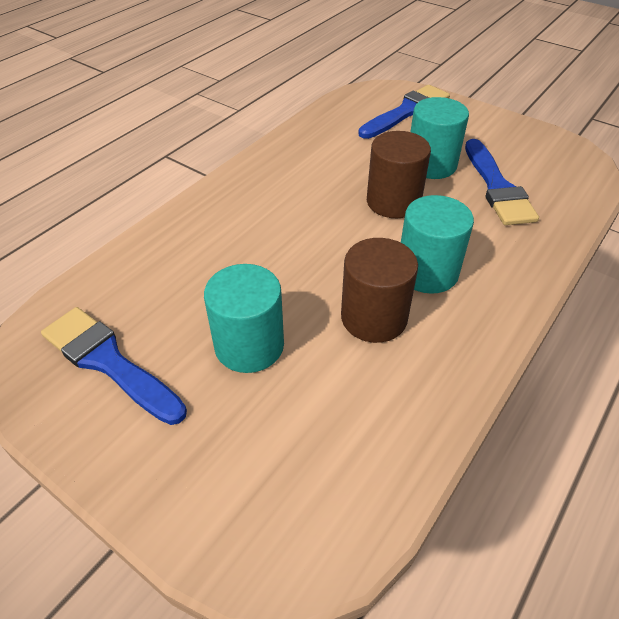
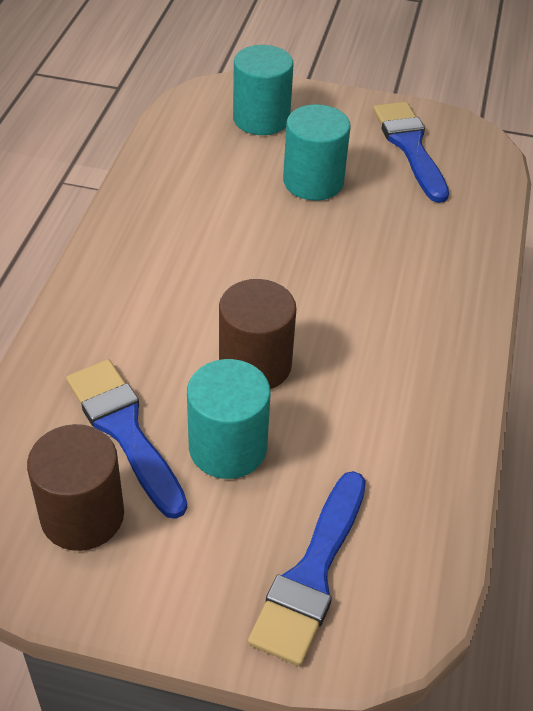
camera: 155 degrees right, 0 degrees up
(108, 362) = (410, 146): blue brush -> blue brush turned 120 degrees counterclockwise
(374, 317) = (220, 228): brown cylinder -> brown cylinder (82, 515)
(427, 272) = (184, 284): turquoise cylinder -> turquoise cylinder (261, 119)

